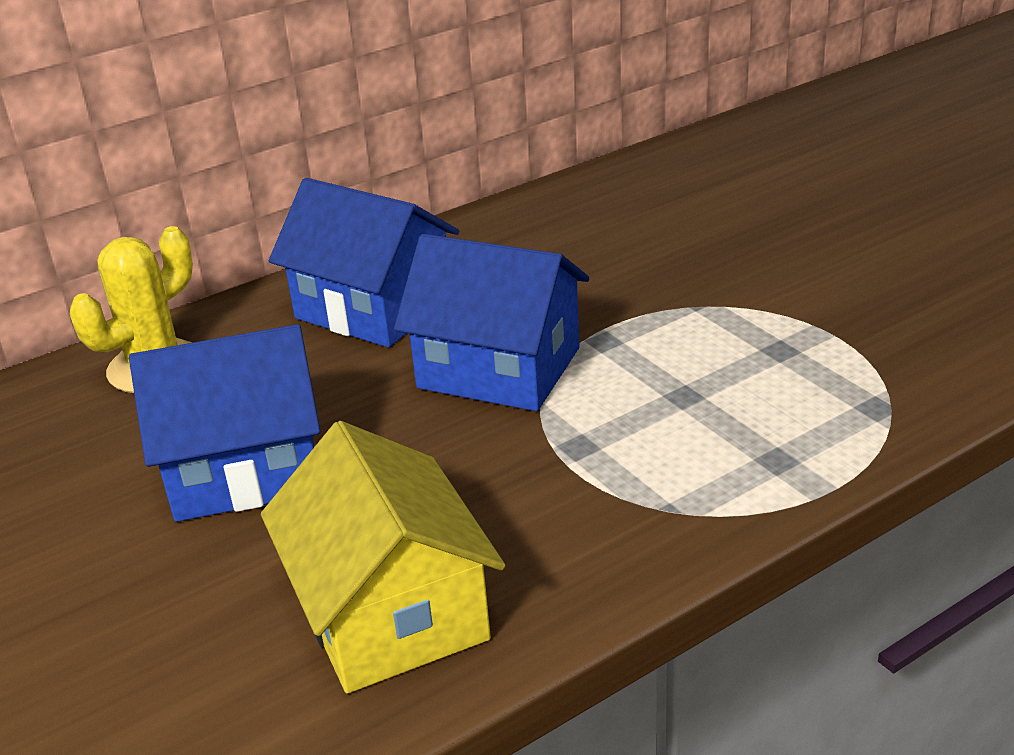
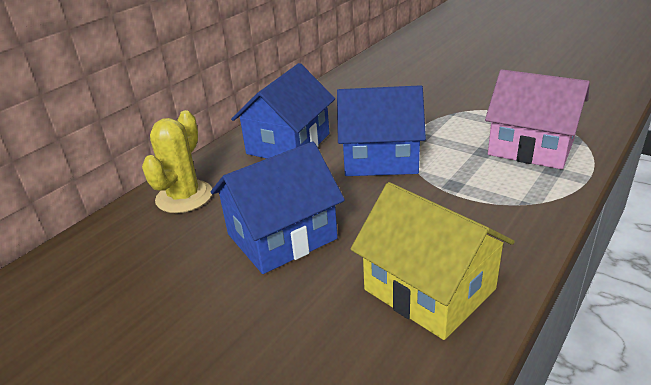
camera: 20 degrees left, 0 degrees up
(373, 307) = (288, 144): blue house -> blue house turned 75 degrees counterclockwise
(779, 406) = (531, 147): none -> pink house

